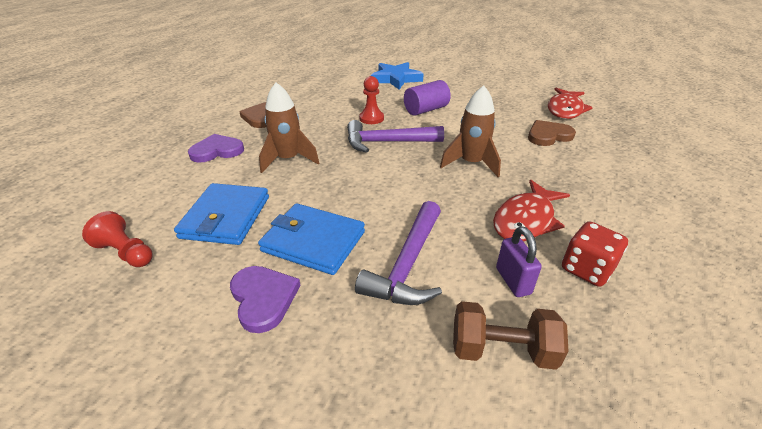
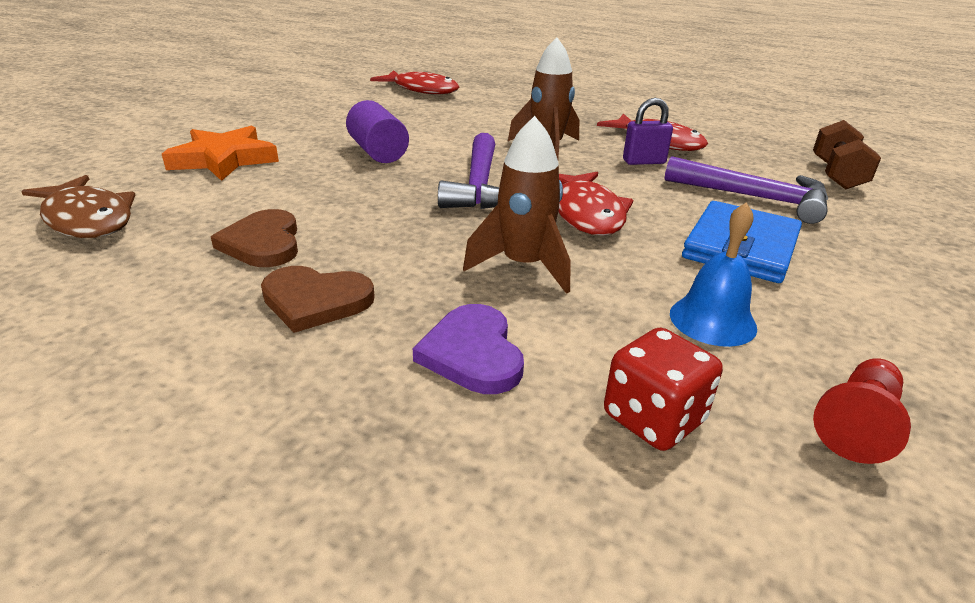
camera: 85 degrees left, 5 degrees down
(226, 217) = (712, 320): blue wallet -> blue bell
(263, 298) = (861, 279): purple heart -> none
(327, 70) = (87, 219): none -> brown fish
(356, 179) = (587, 213): none -> red fish
(371, 118) = (388, 191): red pawn -> none
(396, 79) = (224, 159): blue star -> orange star
(513, 281) = (752, 159): purple padlock -> purple padlock (644, 162)
(548, 135) = (485, 106): brown heart -> brown heart (263, 243)
(586, 269) = (722, 134): red dice -> red dice (653, 418)

